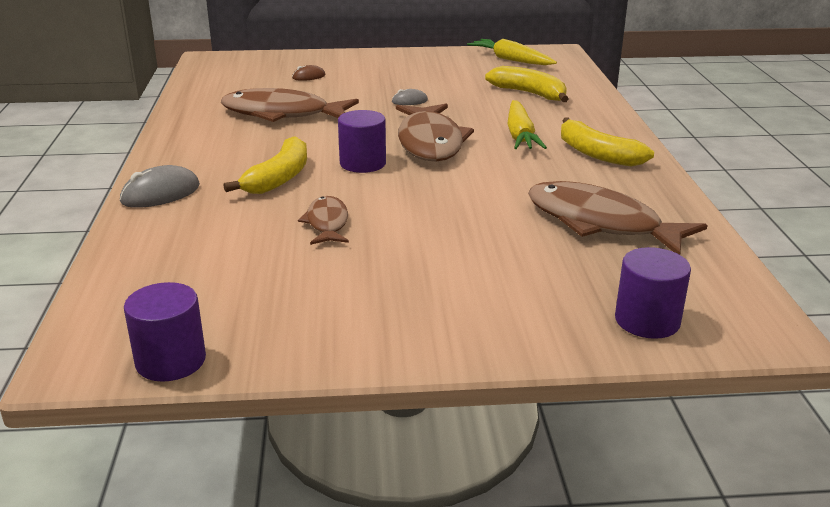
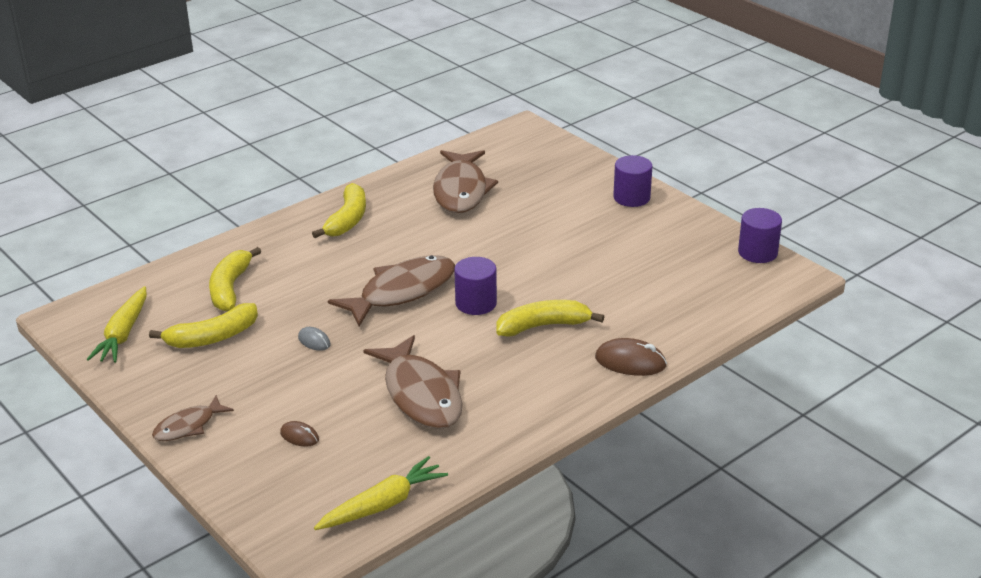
camera: 125 degrees left, 5 degrees up
(160, 194) = (630, 362): grey mouse -> brown mouse
(327, 223) = (579, 275): brown fish -> brown fish (188, 426)
(466, 78) = (212, 337): none -> yellow banana
(520, 135) = (342, 260): yellow carrot -> yellow carrot (383, 504)
(647, 321) = (552, 154): purple cylinder -> purple cylinder (631, 197)

